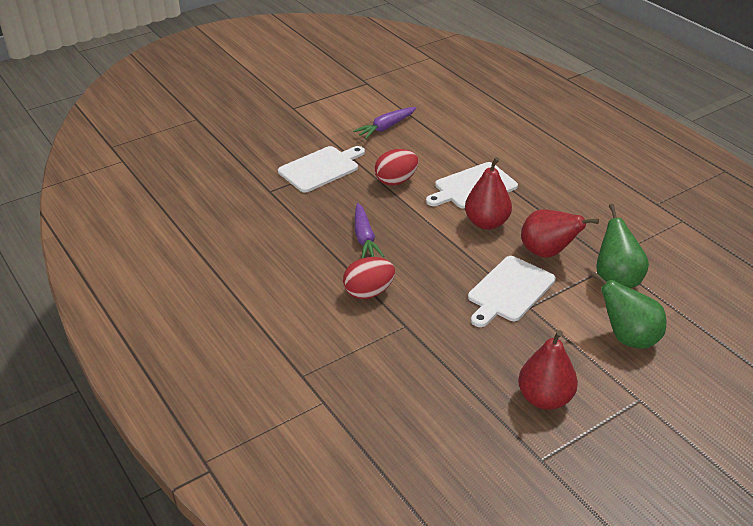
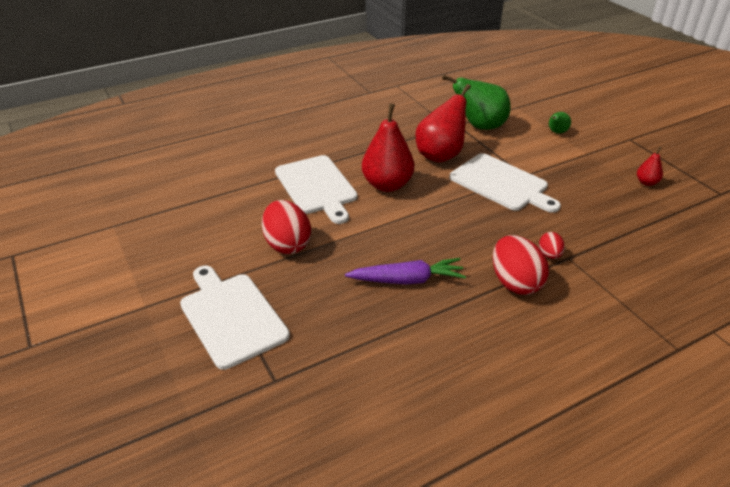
camera: 85 degrees left, 0 degrees up
(385, 128) = (152, 244): purple carrot -> none
(407, 314) = (549, 255): none -> red egg
(544, 398) = (646, 182): red pear -> red pear, size x0.47
(628, 338) = (556, 132): green pear -> green pear, size x0.47

